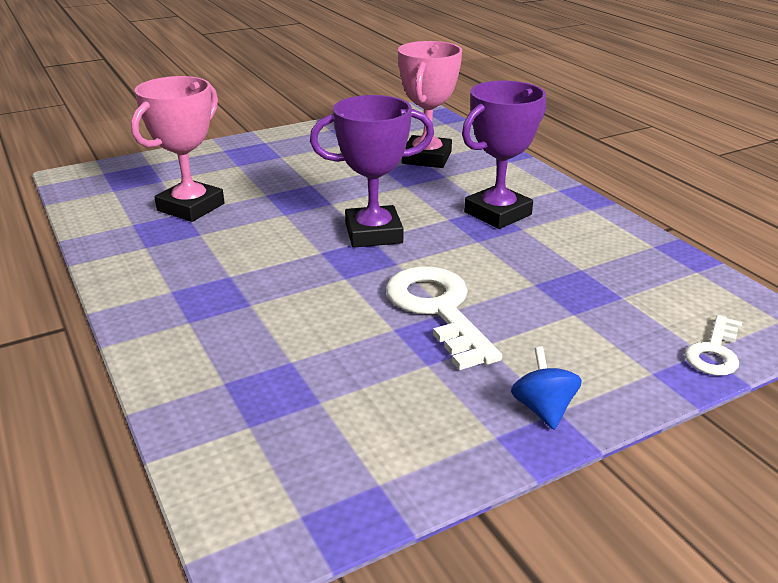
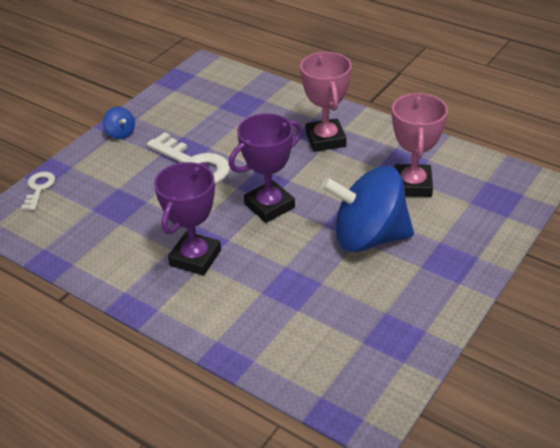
camera: 155 degrees right, 10 degrees up
(299, 183) = (368, 237): none -> blue spinning top
(426, 158) = (294, 314): pink trophy -> pink trophy (325, 139)

